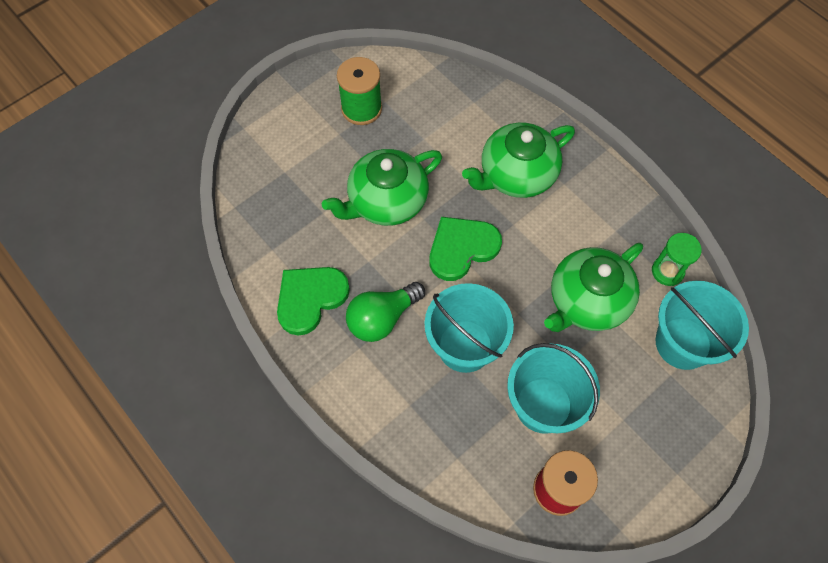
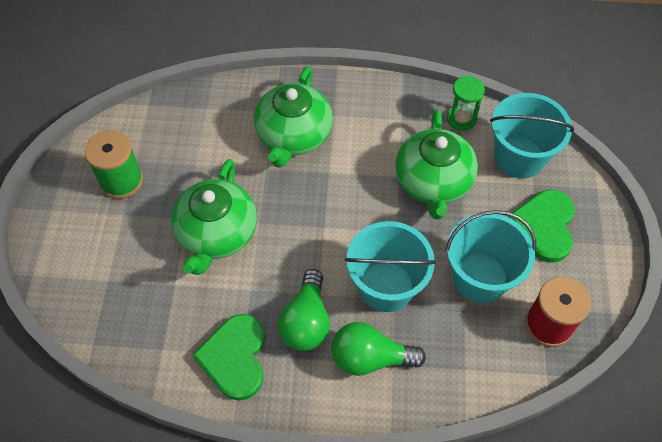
camera: 45 degrees left, 5 degrees down
(398, 385) = (370, 358): none -> green light bulb
(462, 248) = (310, 220): green heart -> green heart (544, 226)

